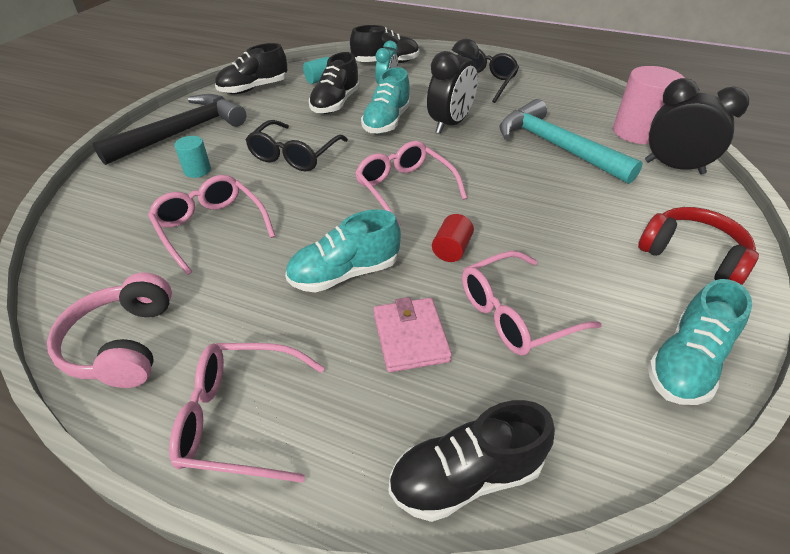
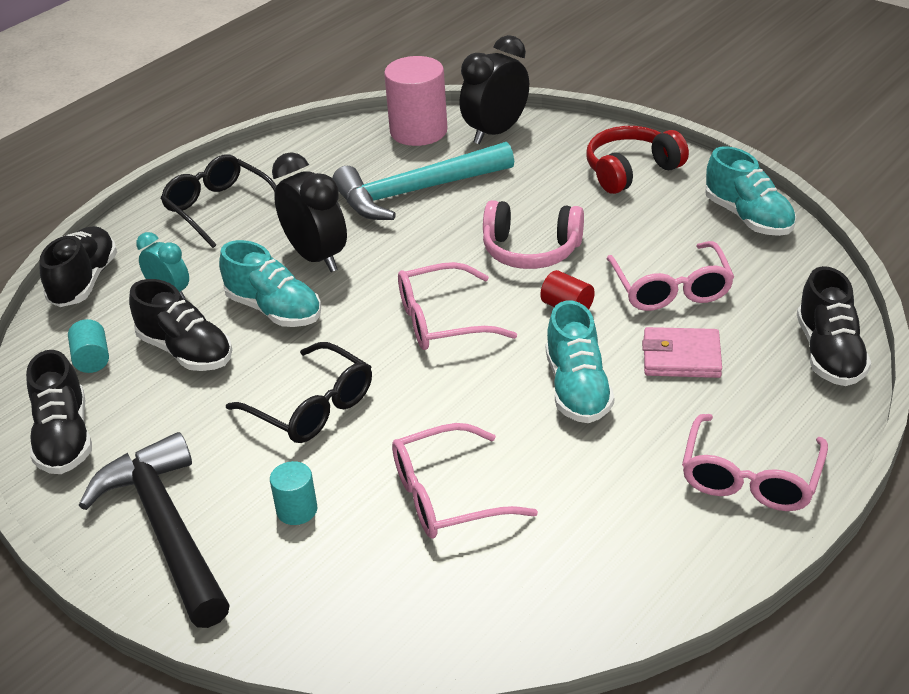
camera: 70 degrees left, 5 degrees down
(123, 344) = (633, 569): pink headphones -> pink headphones (531, 250)

